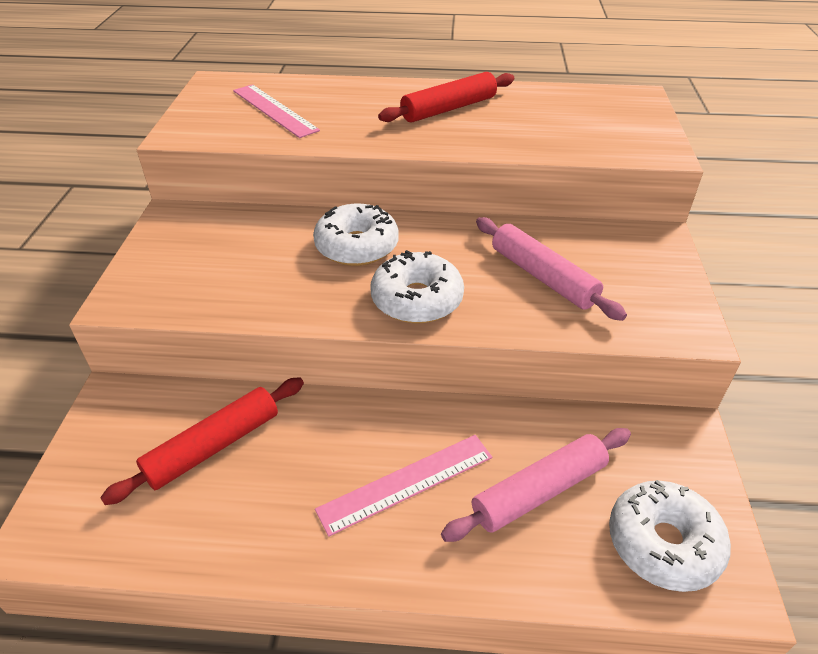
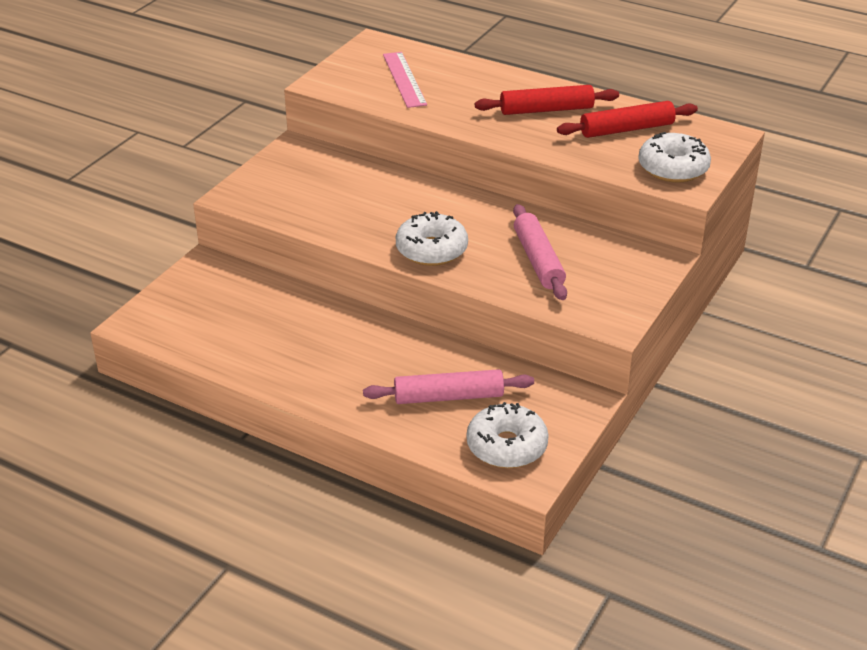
camera: 25 degrees right, 5 degrees down
(213, 446) = (255, 309): red rolling pin -> red rolling pin (626, 129)
(357, 246) = (415, 203): white donut -> white donut (673, 168)
(406, 483) = (364, 366): pink ruler -> none

